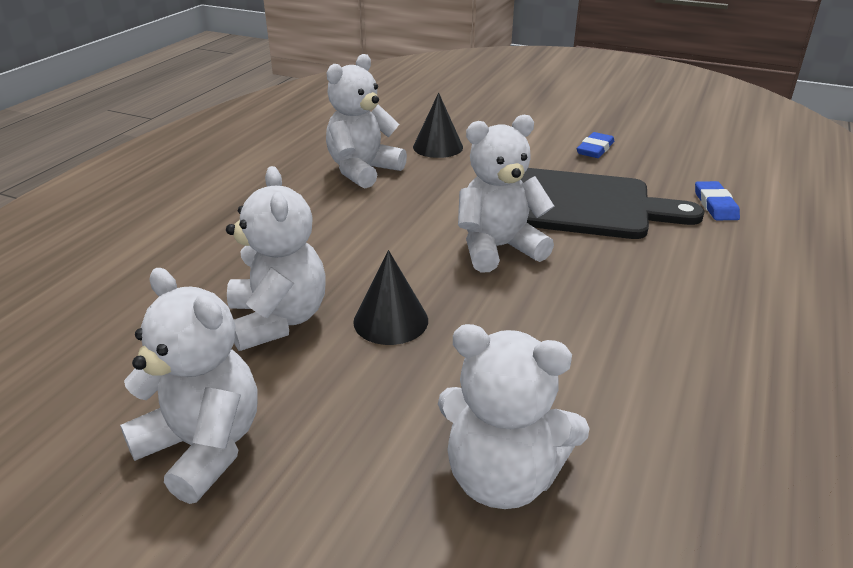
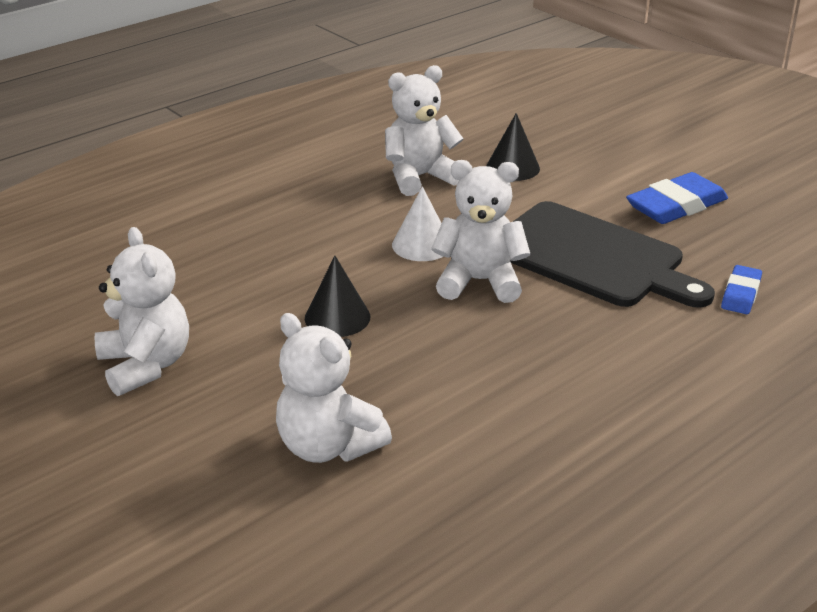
camera: 25 degrees right, 0 degrees up
(278, 320) = (252, 293): white teddy bear -> none
(415, 228) = (421, 245): none -> white cone
(595, 149) = (676, 205): blue eraser -> blue eraser, size x1.73

